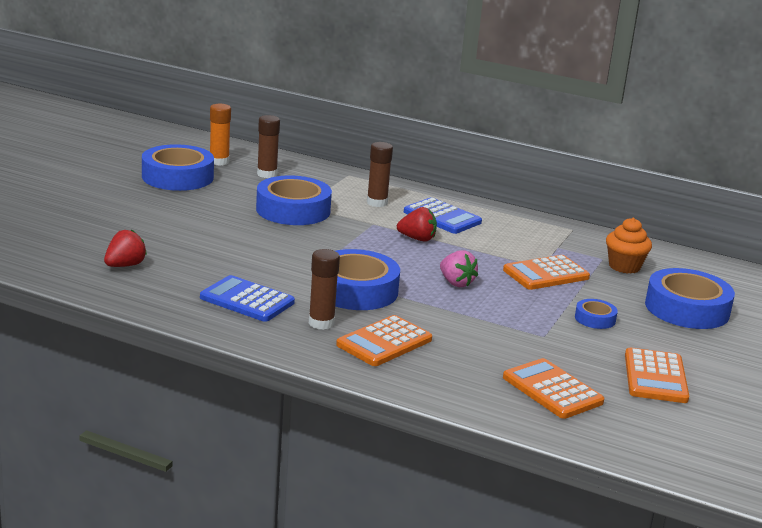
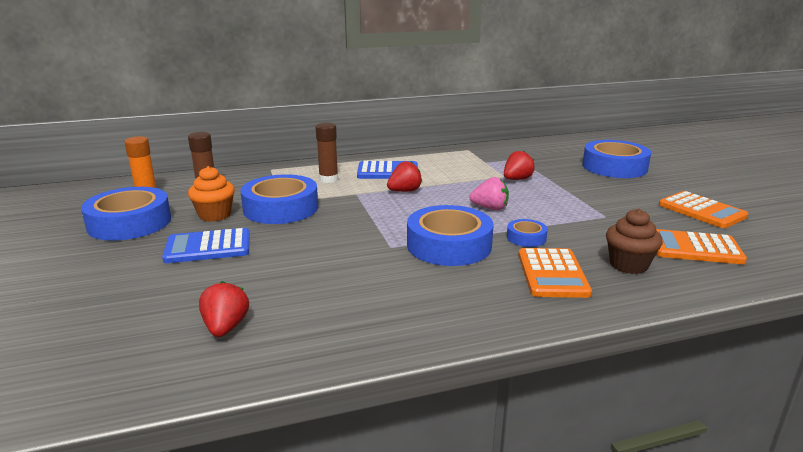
camera: 40 degrees left, 0 degrees up
(247, 300) = (396, 298): blue calculator -> blue calculator (208, 247)
(321, 323) = (485, 284): brown glue stick -> none
(459, 368) = (628, 265): none -> brown cupcake
(546, 274) = (517, 179): orange calculator -> red strawberry
(595, 319) = (599, 193): blue tape -> blue tape (526, 238)
(624, 266) = (537, 158): orange cupcake -> orange cupcake (215, 215)

